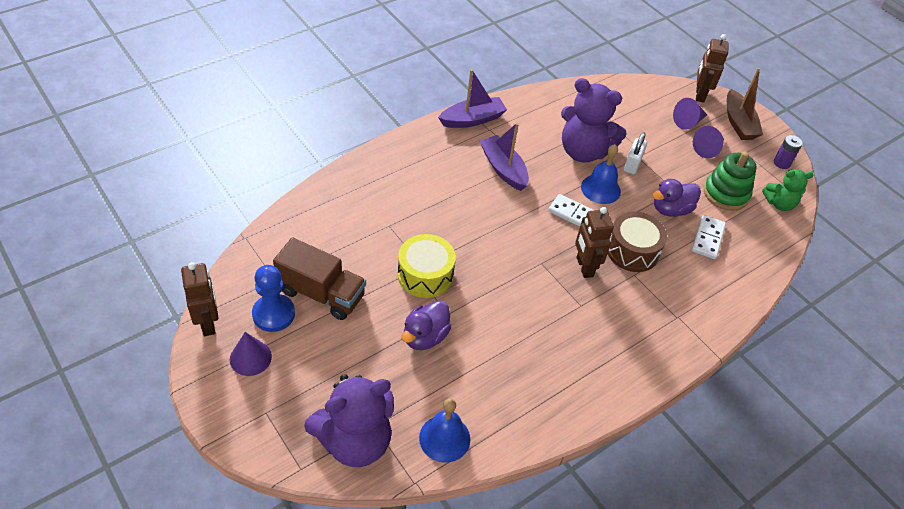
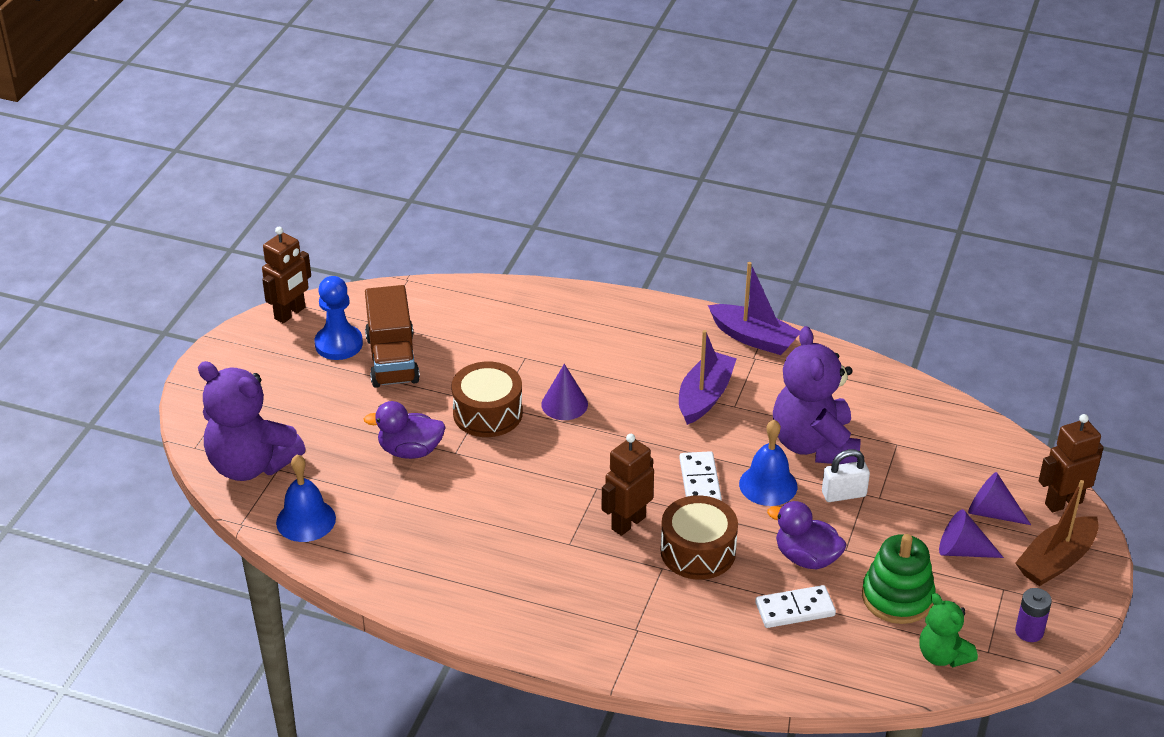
camera: 60 degrees right, 10 degrees down
(250, 358) = (278, 357): purple cone -> purple cone (564, 404)
(425, 275) = (488, 413): yellow drum -> brown drum

